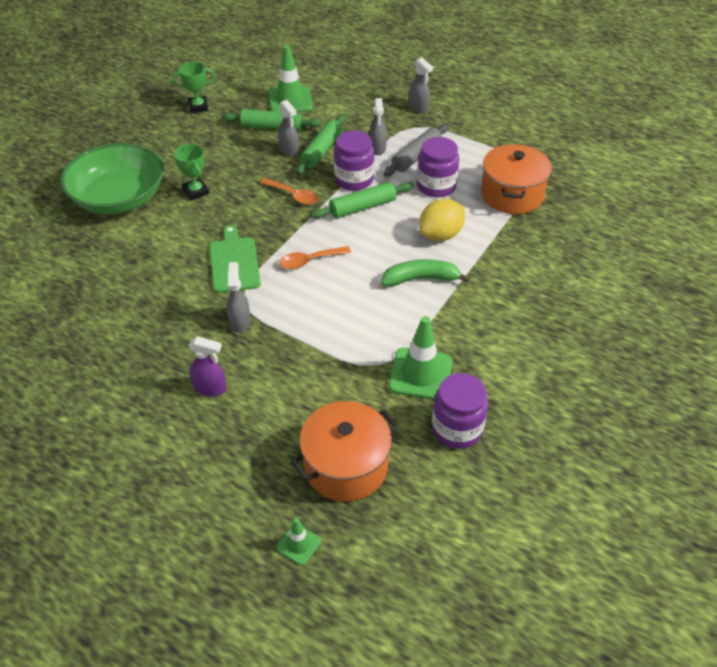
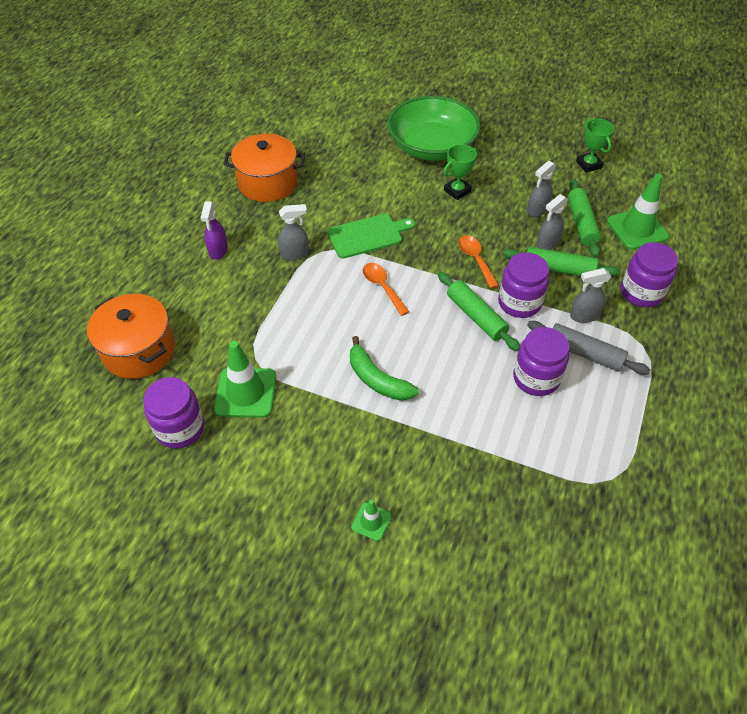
camera: 80 degrees right, 5 degrees up
(294, 196) = (475, 260): orange spoon -> orange spoon turned 135 degrees clockwise
(298, 544) = (66, 332): green traffic cone -> green traffic cone (371, 521)
(361, 115) = (641, 292): none -> purple jar
(419, 107) = (686, 345): grey spray bottle -> grey spray bottle (537, 210)
(421, 279) = (377, 379): green banana -> green banana turned 150 degrees clockwise
(440, 235) = (451, 390): yellow lemon -> none
(511, 195) = (548, 458): orange pot -> orange pot (268, 183)

